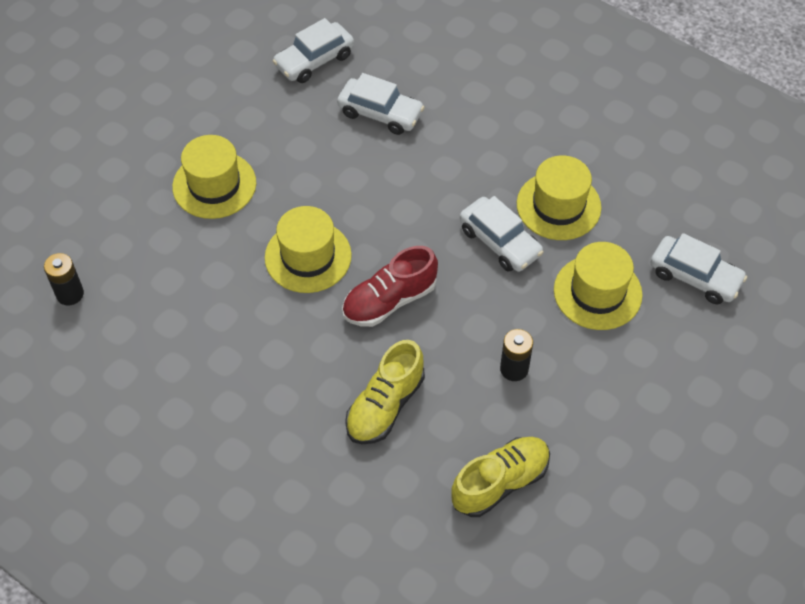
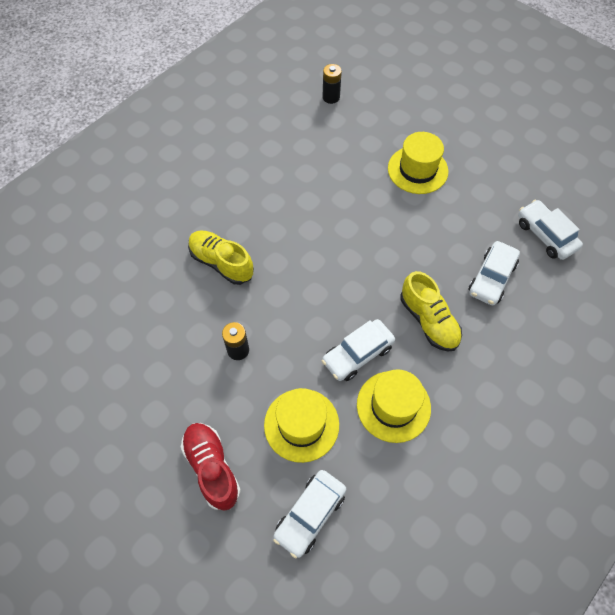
camera: 95 degrees right, 5 degrees up
(308, 256) = (351, 223): yellow hat -> none
(389, 300) = (308, 272): red shoe -> red shoe (212, 468)
(500, 482) = (147, 329): yellow shoe -> yellow shoe (428, 321)

